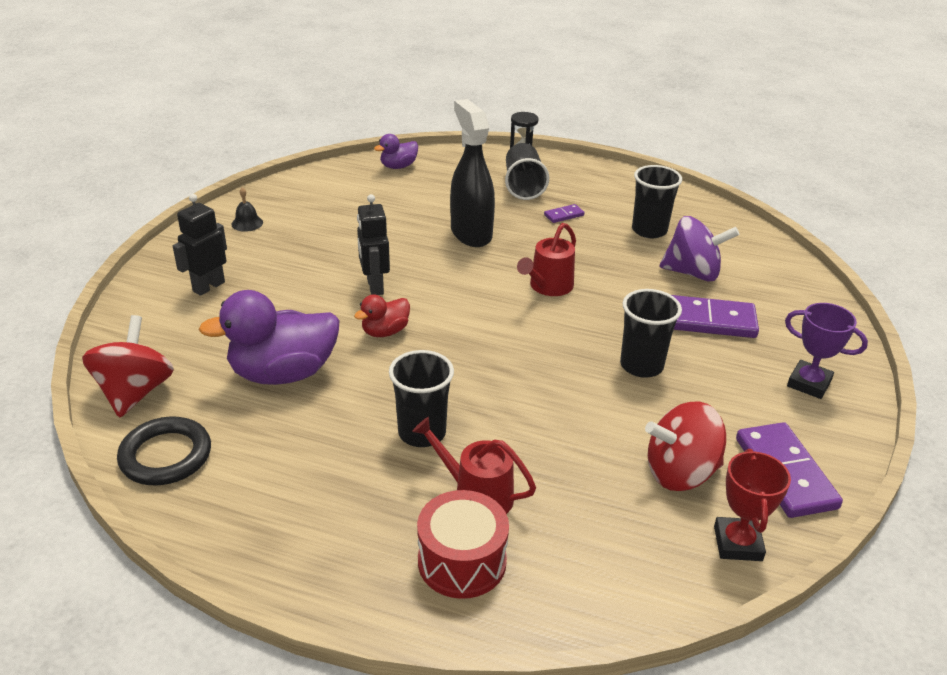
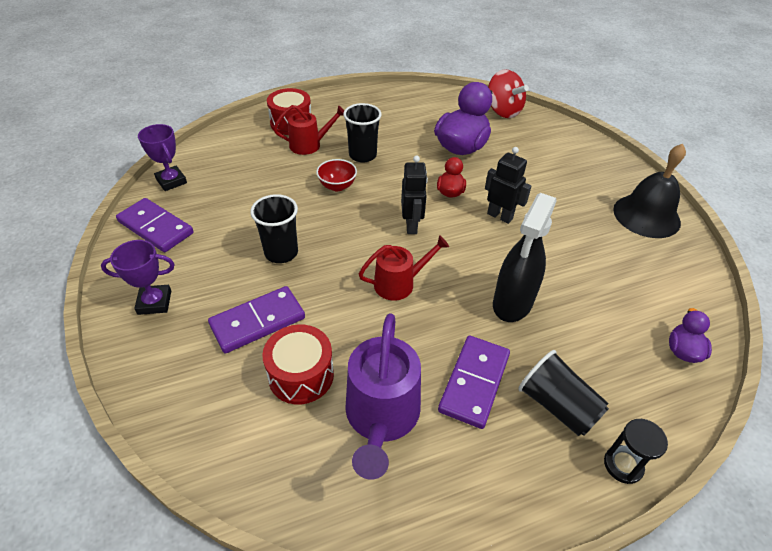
camera: 140 degrees right, 10 degrees up
(166, 456) = (449, 100): black ring -> none
(208, 286) = (575, 166): black robot -> black robot (411, 226)
(247, 223) = (646, 215): black bell -> black bell, size x2.43
(471, 233) = (512, 303): black spray bottle -> black spray bottle turned 90 degrees clockwise
(505, 407) = (337, 186): none -> red bowl
(548, 286) = (399, 283): red watering can -> red watering can turned 75 degrees clockwise
(564, 215) = (474, 383): purple domino -> purple domino, size x2.17
(649, 230) = (381, 416): black cup -> purple watering can
(680, 473) = (217, 199): red spinning top -> none
(692, 273) = (301, 375): purple spinning top -> red drum
(738, 543) = (171, 181): red trophy -> purple trophy

